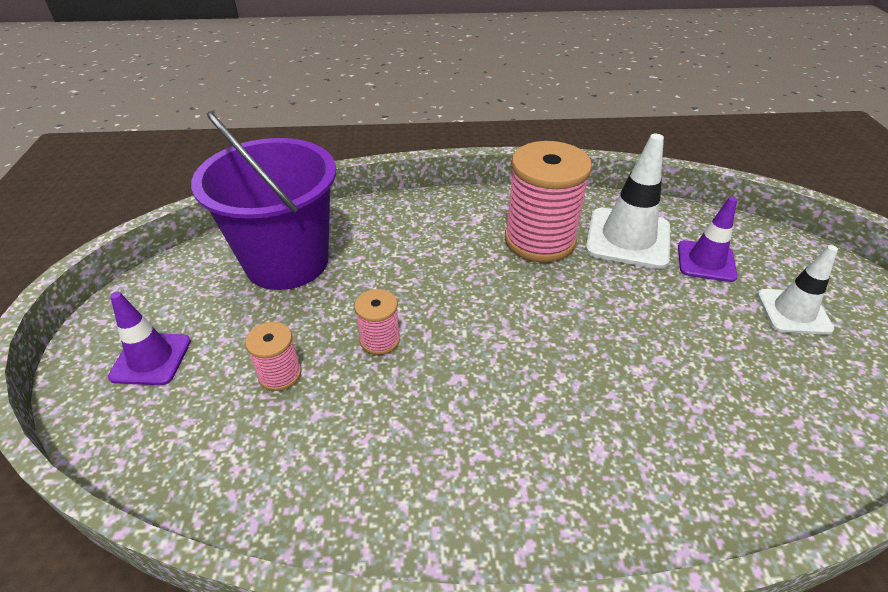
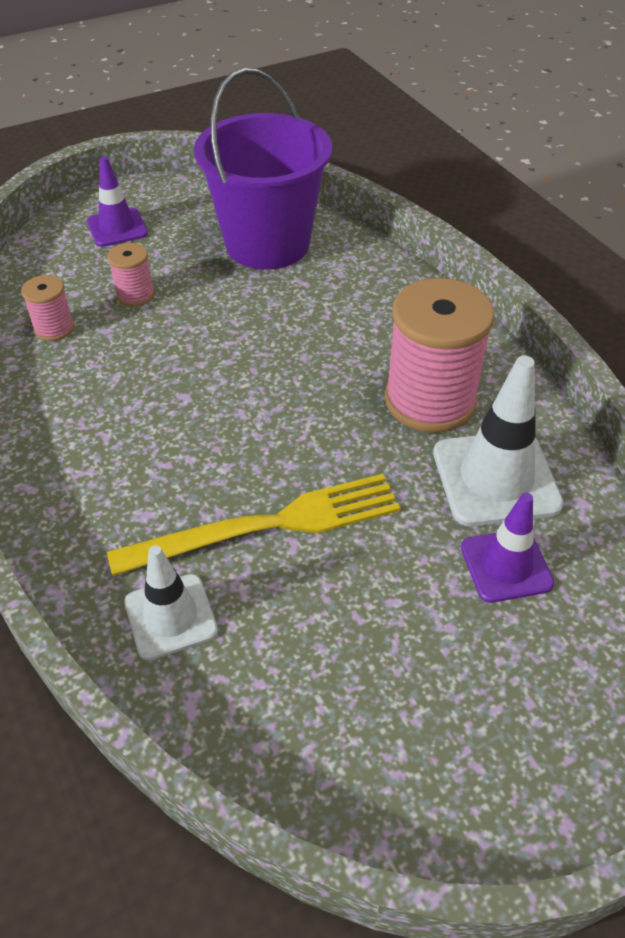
camera: 65 degrees right, 5 degrees up
(380, 340) = (203, 334): pink spool -> pink spool (54, 328)
(638, 367) = (268, 525): none -> yellow fork
(793, 312) = (461, 673): white traffic cone -> white traffic cone (170, 616)

